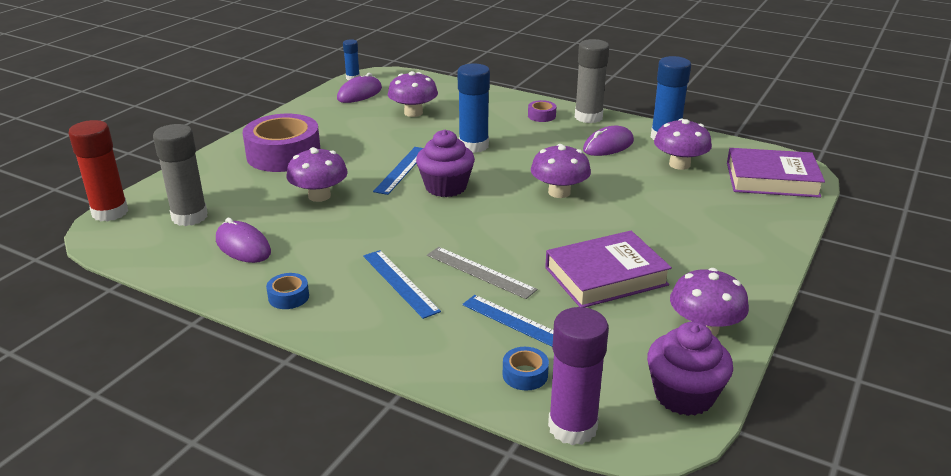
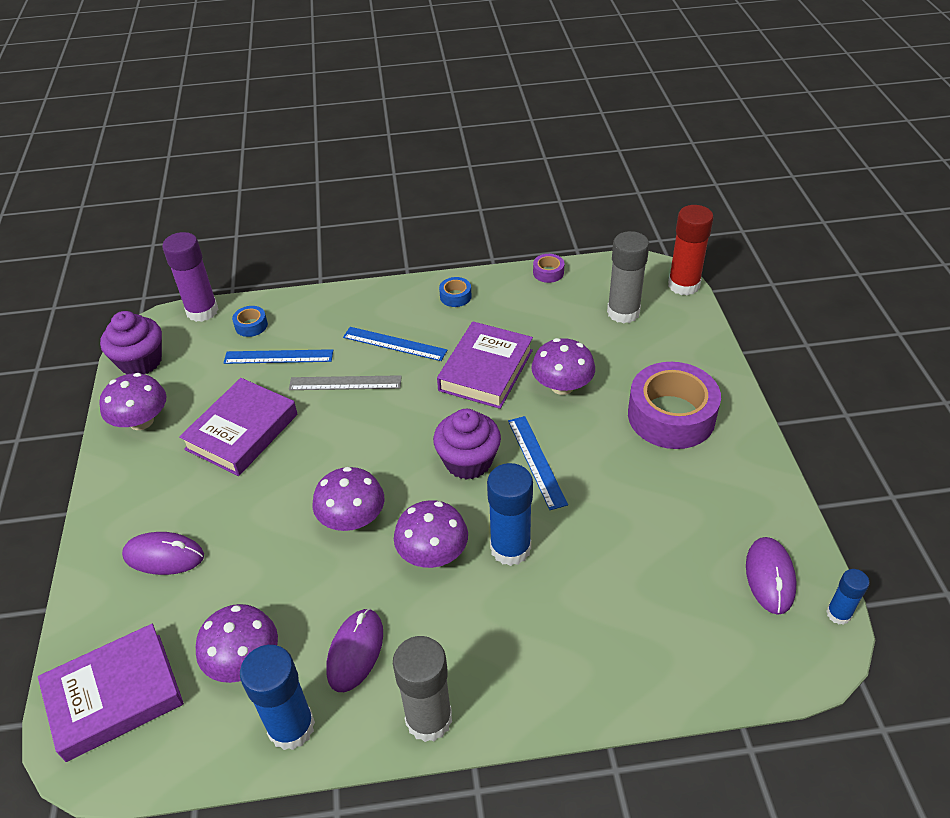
camera: 145 degrees right, 15 degrees up
(243, 246) = (543, 312): purple mouse -> purple mouse (164, 556)
(355, 229) = (486, 370): none -> purple book
(413, 113) = (652, 575): purple mushroom -> purple mushroom (433, 553)
(541, 116) = (493, 678): purple tape -> purple tape (548, 272)

